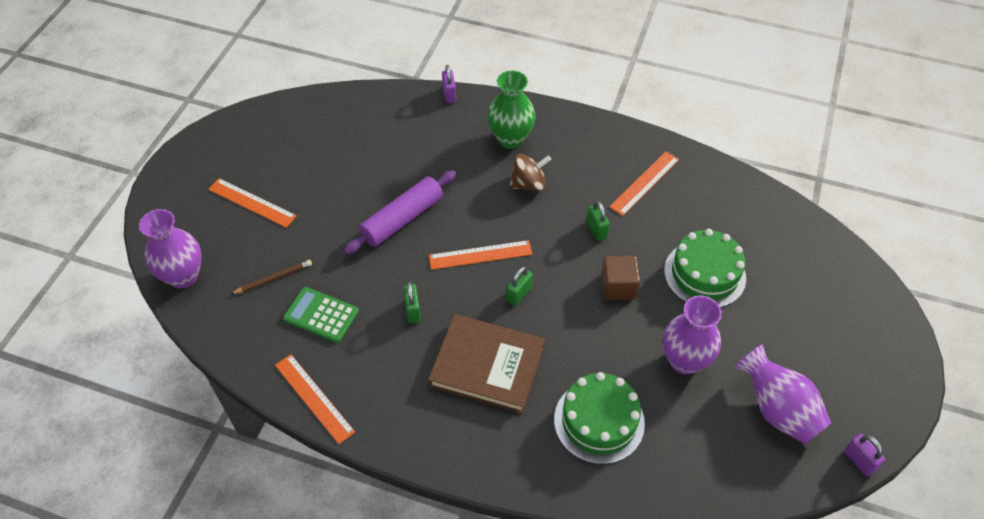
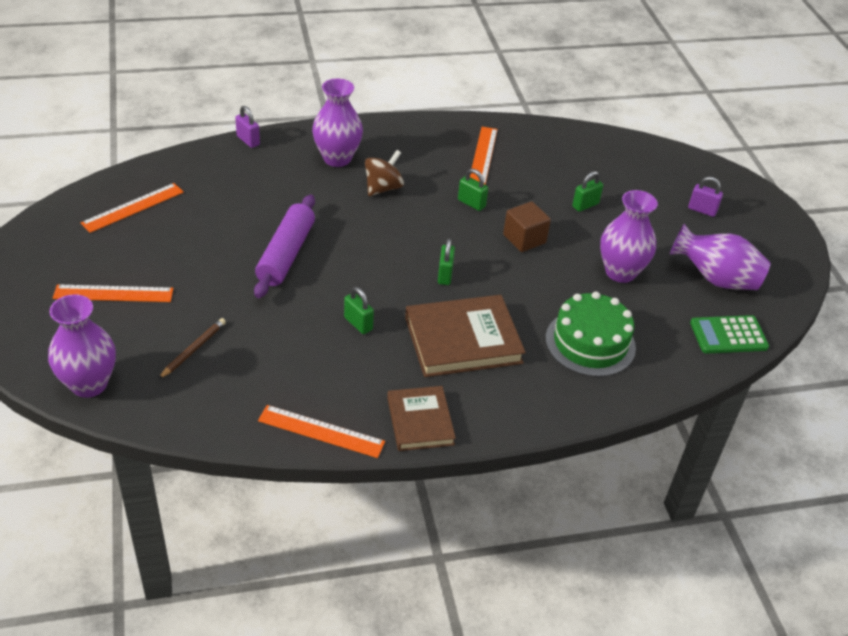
camera: 35 degrees left, 10 degrees down
(321, 315) = (270, 361): green calculator -> green calculator (728, 335)
(396, 427) = (420, 421): none -> brown book
(480, 255) = (384, 257): orange ruler -> orange ruler (133, 207)
(510, 139) = (337, 158): green vase -> purple vase
(704, 274) = (585, 205): green cake -> green padlock
(859, 461) = (798, 290): purple padlock -> purple padlock (702, 210)

